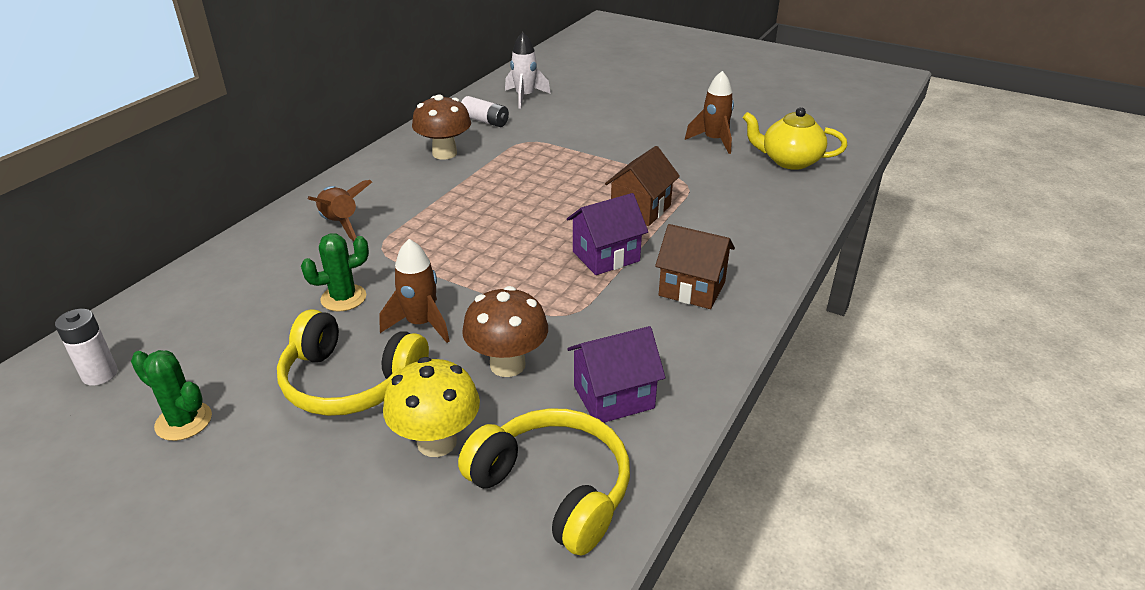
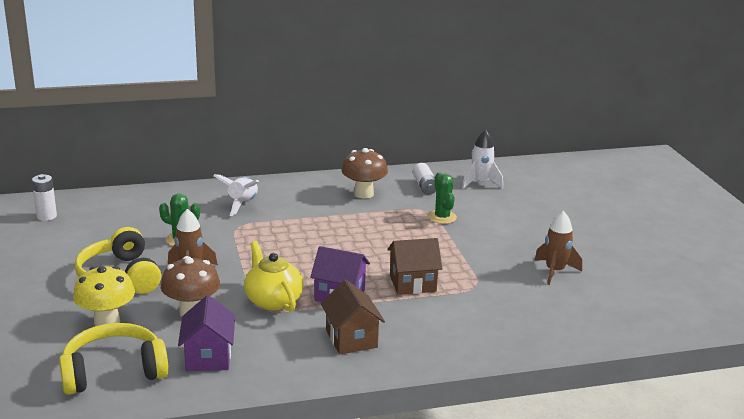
camera: 45 degrees right, 10 degrees down
(183, 421) = (42, 252): green cactus -> green cactus (442, 217)
(340, 224) = (242, 204): brown rocket -> white rocket
(554, 488) = (113, 371): yellow headphones -> yellow headphones turned 105 degrees counterclockwise
(613, 397) = (208, 357): purple house -> purple house turned 60 degrees clockwise
(789, 161) = (583, 312): yellow teapot -> yellow teapot (273, 300)

